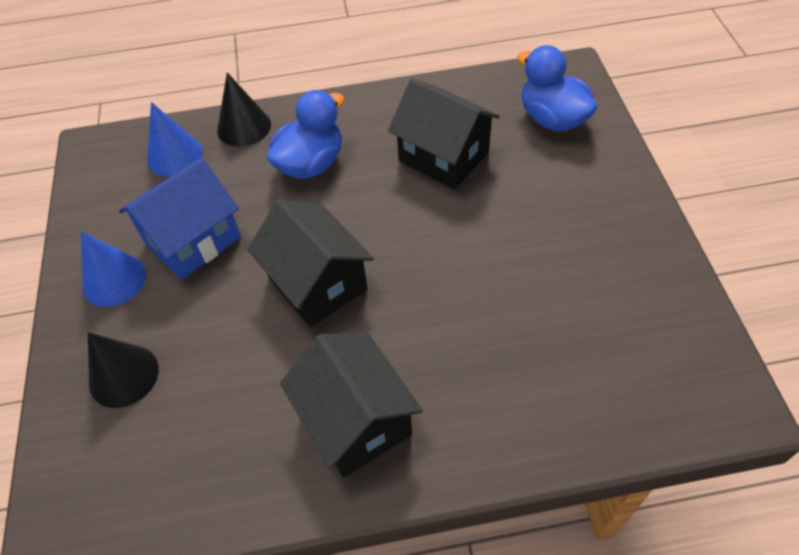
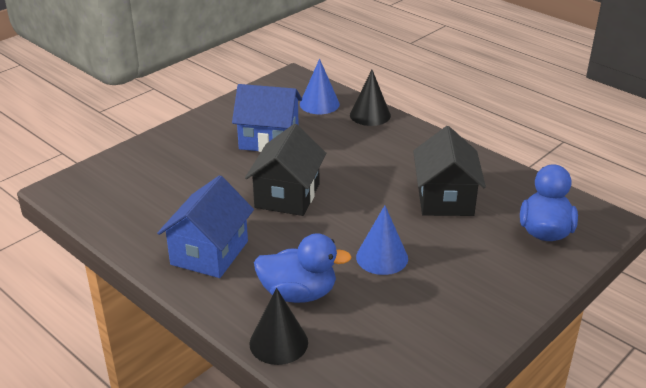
camera: 50 degrees right, 20 degrees down
(114, 280) = (216, 129): blue cone -> blue cone (382, 257)
(123, 375) = (163, 162): black cone -> black cone (278, 343)
(311, 164) = (372, 151): blue duck -> blue duck (298, 293)
(355, 421) = (209, 253): black house -> blue house

